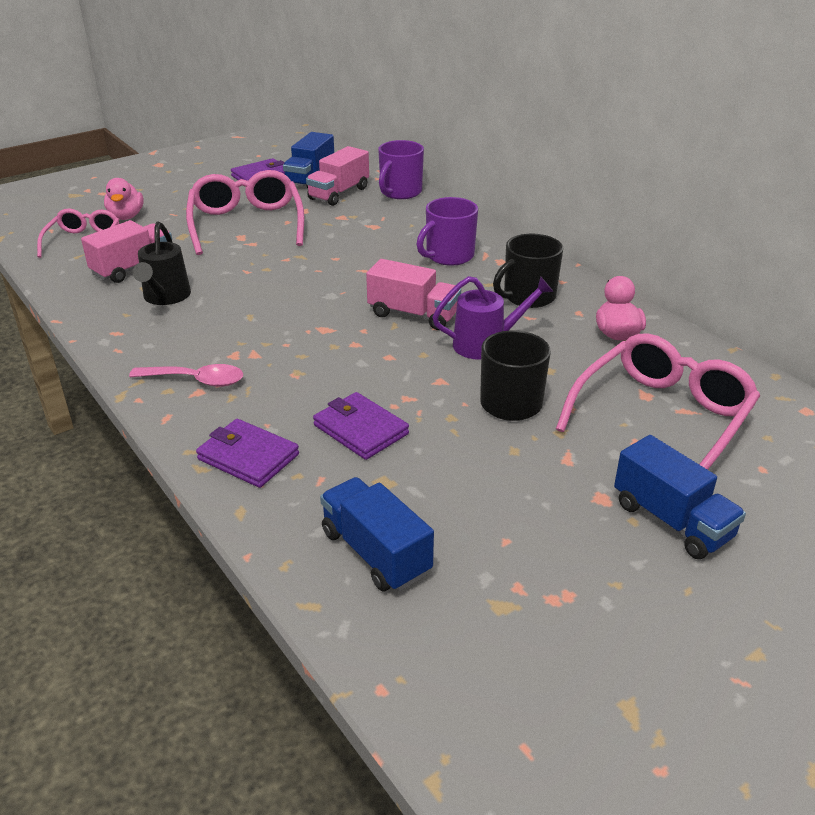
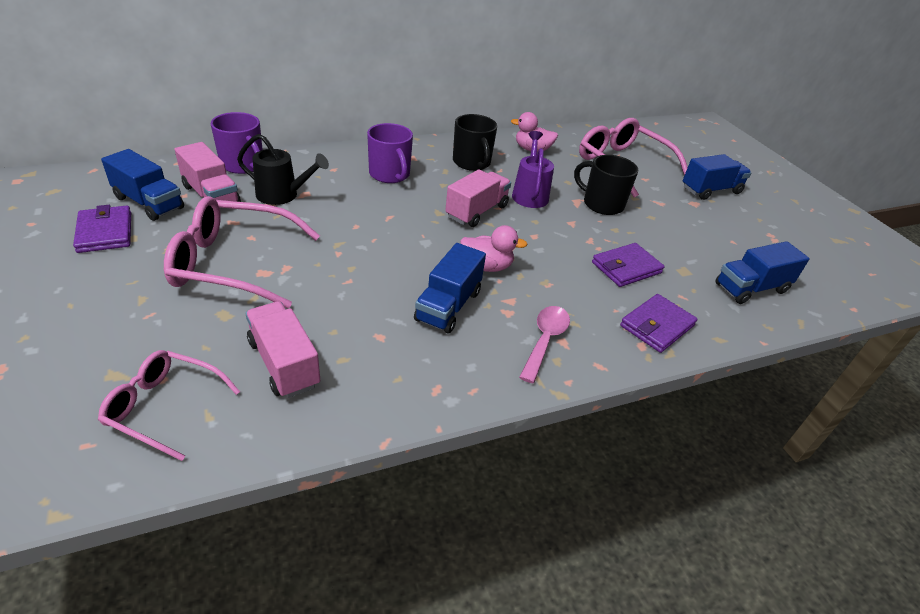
camera: 80 degrees left, 5 degrees up
(126, 216) = (116, 358): pink duck -> pink duck (486, 266)
(165, 297) = (375, 344): black watering can -> black watering can (283, 195)
(230, 322) = (448, 306): none -> blue truck

